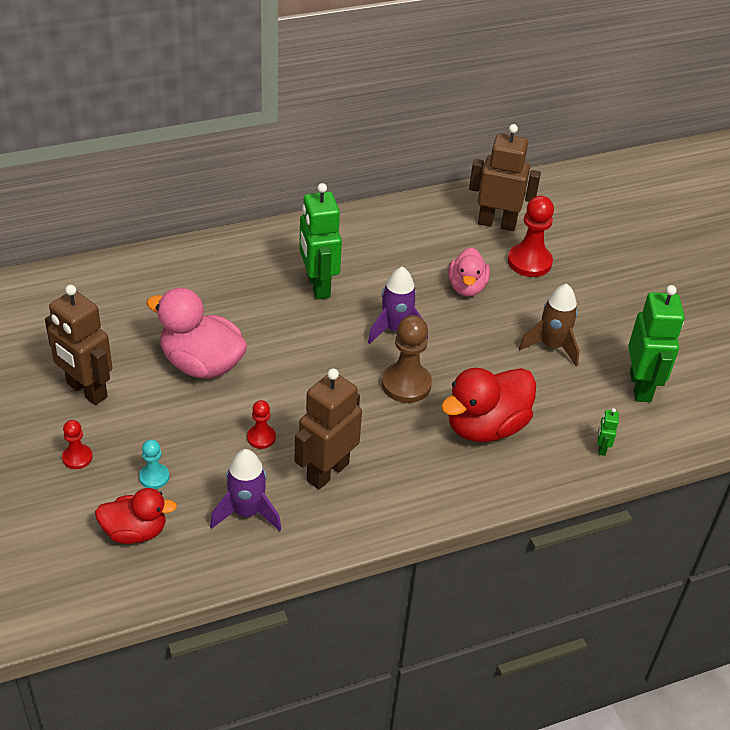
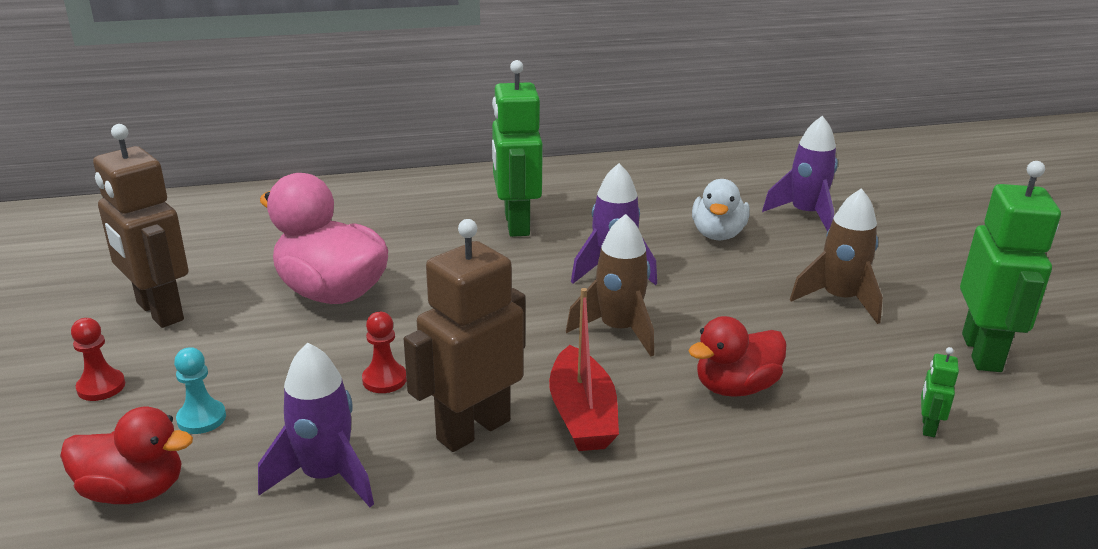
camera: 10 degrees right, 15 degrees down
(392, 455) = (582, 415): none -> red boat
(406, 384) = (618, 330): brown pawn -> brown rocket
(466, 287) = (718, 234): pink duck -> white duck
(485, 427) = (735, 387): red duck -> red duck, size x0.63
(497, 223) = (762, 179): brown robot -> none
(529, 262) = (805, 215): red pawn -> purple rocket

